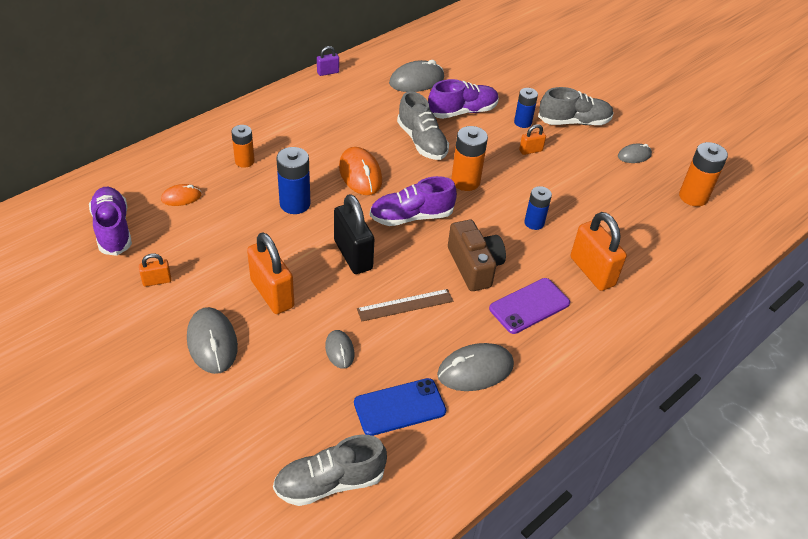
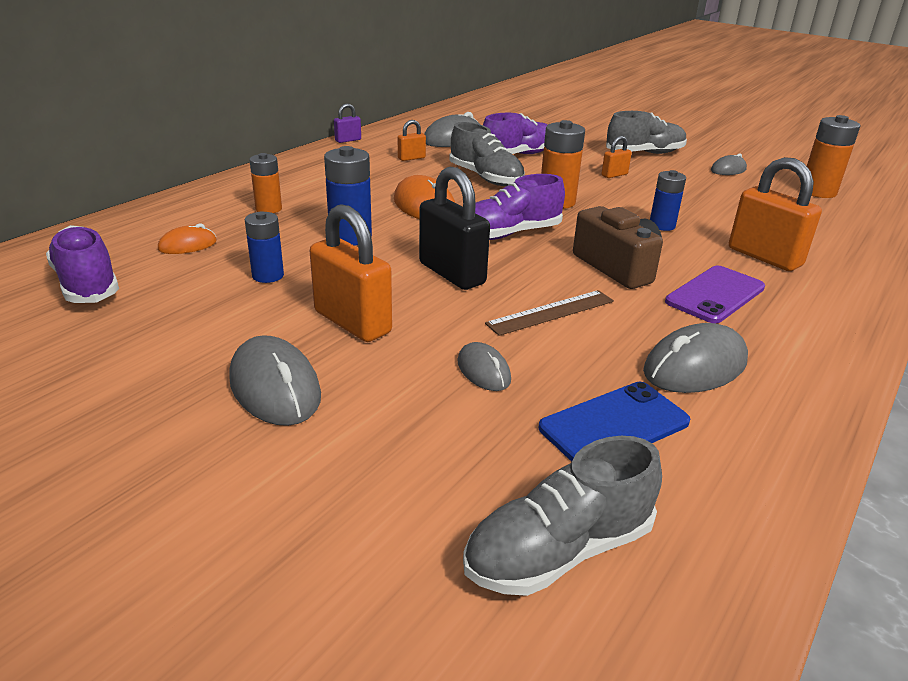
camera: 10 degrees left, 15 degrees down
(157, 281) = (166, 329): orange padlock -> orange padlock (411, 158)
(522, 122) = (590, 157): blue battery -> blue battery (268, 276)

